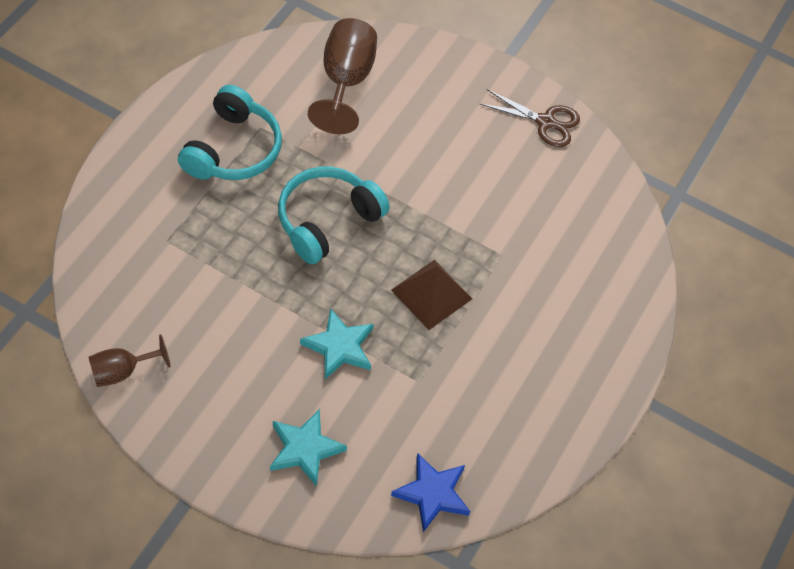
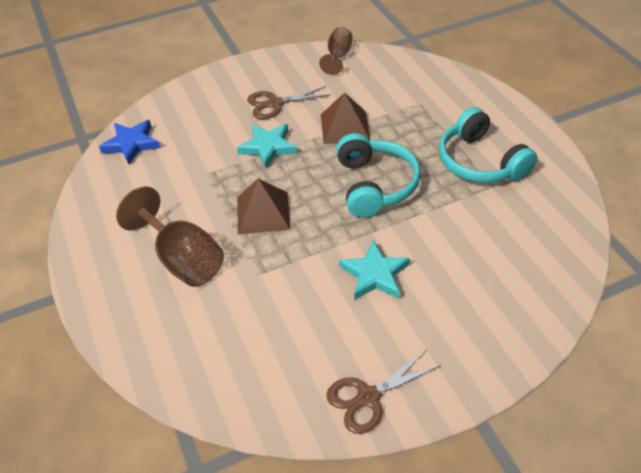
camera: 135 degrees right, 10 degrees down
(257, 291) = (345, 127): none -> brown pyramid
(262, 386) = (274, 104): none -> brown scissors
(305, 449) = (217, 105): turquoise star -> turquoise star (375, 274)
(345, 81) = (515, 261): brown goblet -> brown goblet (183, 259)

